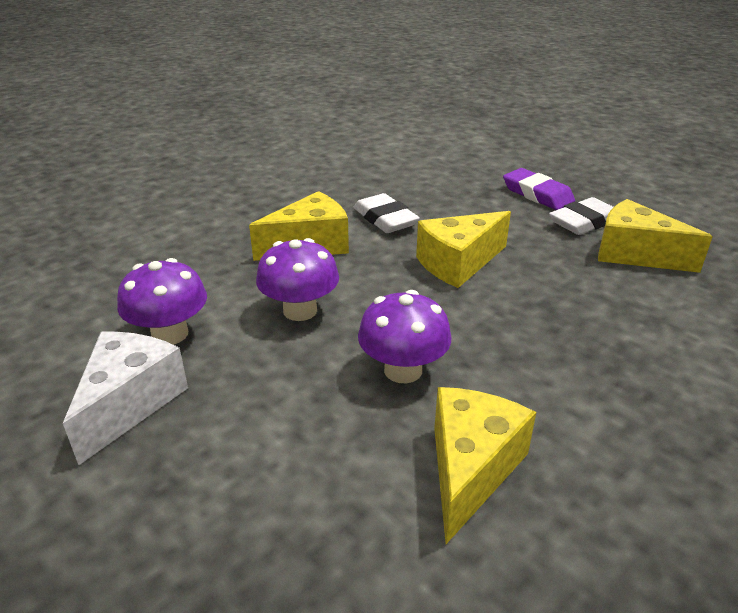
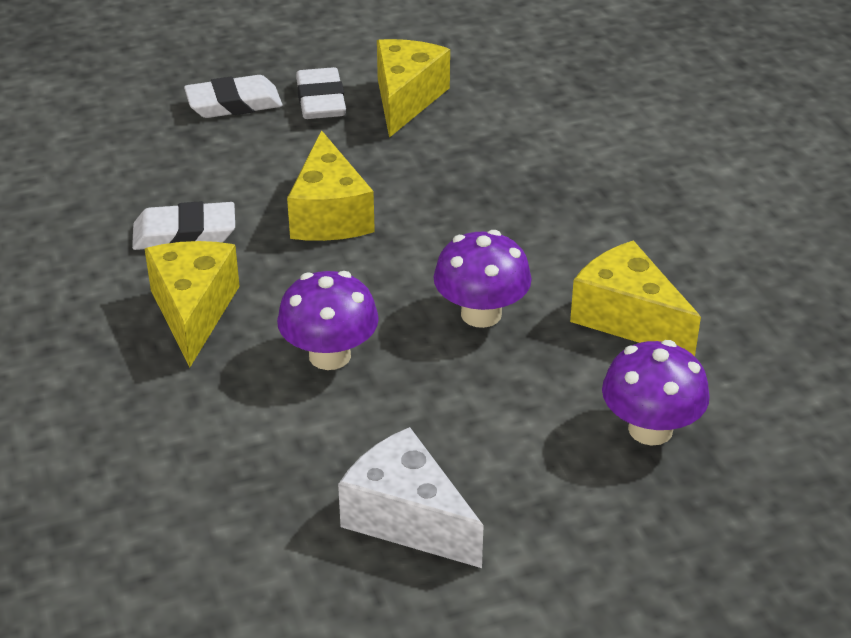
camera: 65 degrees left, 5 degrees up
(170, 334) = (299, 468): purple mushroom -> purple mushroom (650, 429)
(537, 194) = (234, 103): purple eraser -> white eraser
(635, 254) = (406, 99): yellow cheese -> yellow cheese turned 135 degrees clockwise

